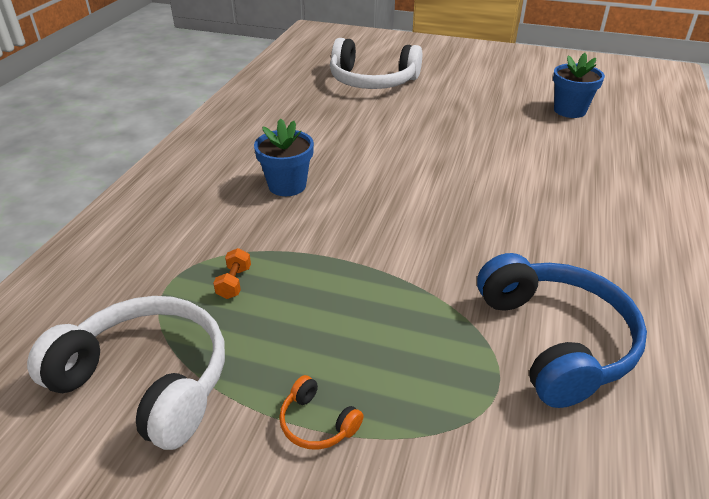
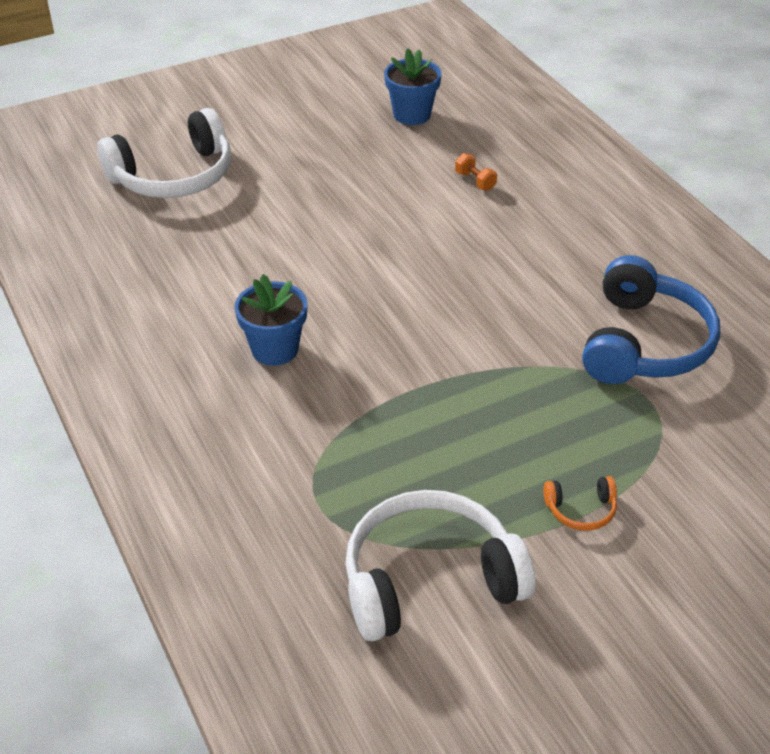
camera: 45 degrees left, 5 degrees up
(234, 283) = (372, 465): orange dumbbell -> orange dumbbell (475, 181)
(556, 340) = (644, 343): blue headphones -> blue headphones turned 75 degrees clockwise

